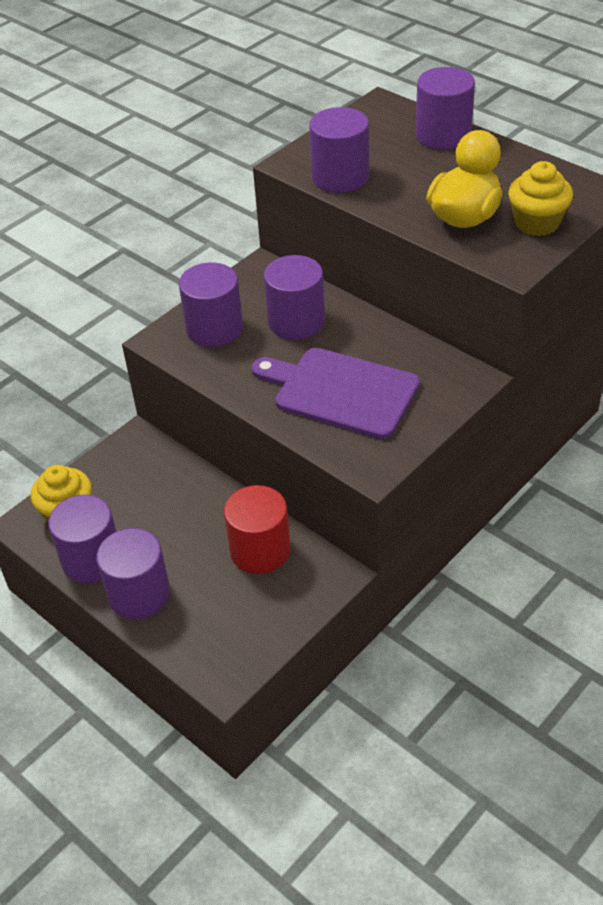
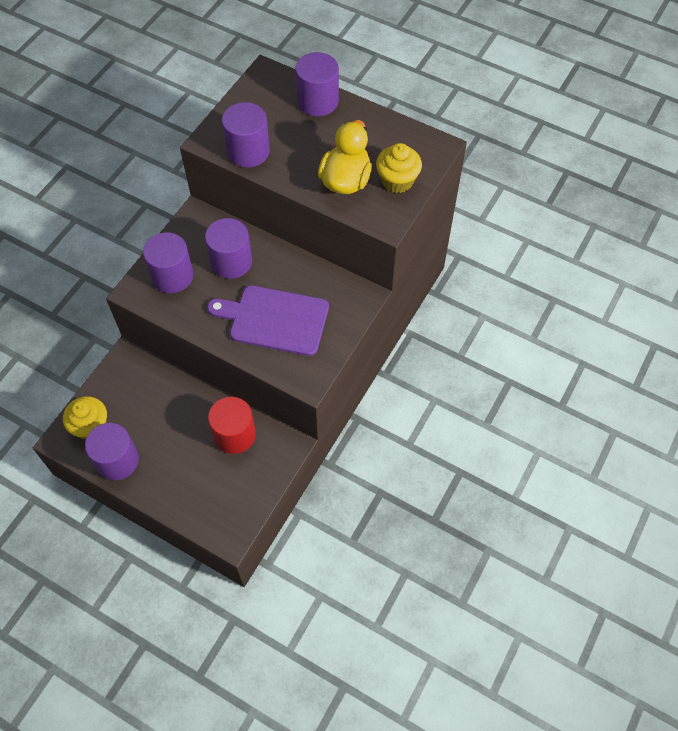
camera: 15 degrees left, 15 degrees up
(139, 594) = (157, 482): purple cylinder -> none

